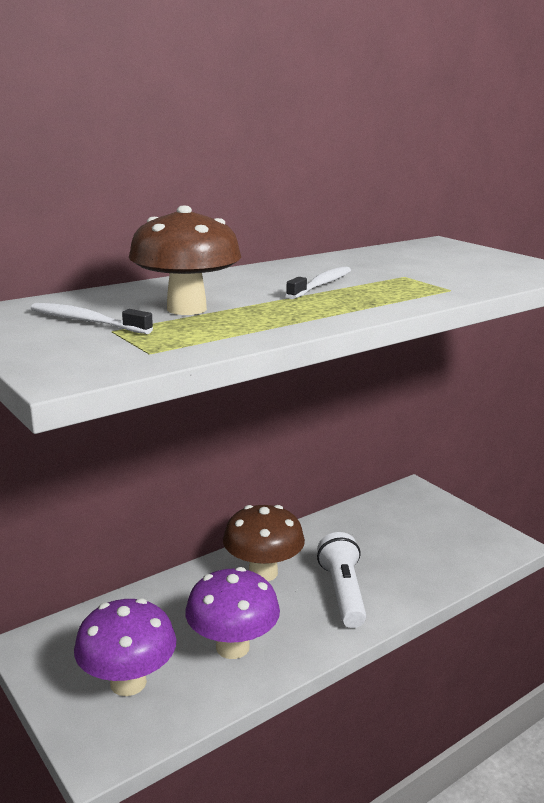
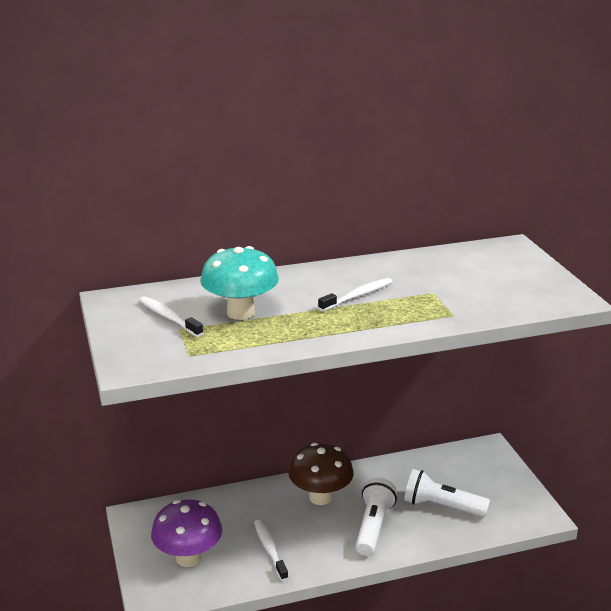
camera: 20 degrees right, 5 degrees up
(186, 309) = (240, 313): brown mushroom -> turquoise mushroom
(232, 647) = (270, 549): purple mushroom -> white toothbrush
(404, 555) = (441, 506): none -> white flashlight

